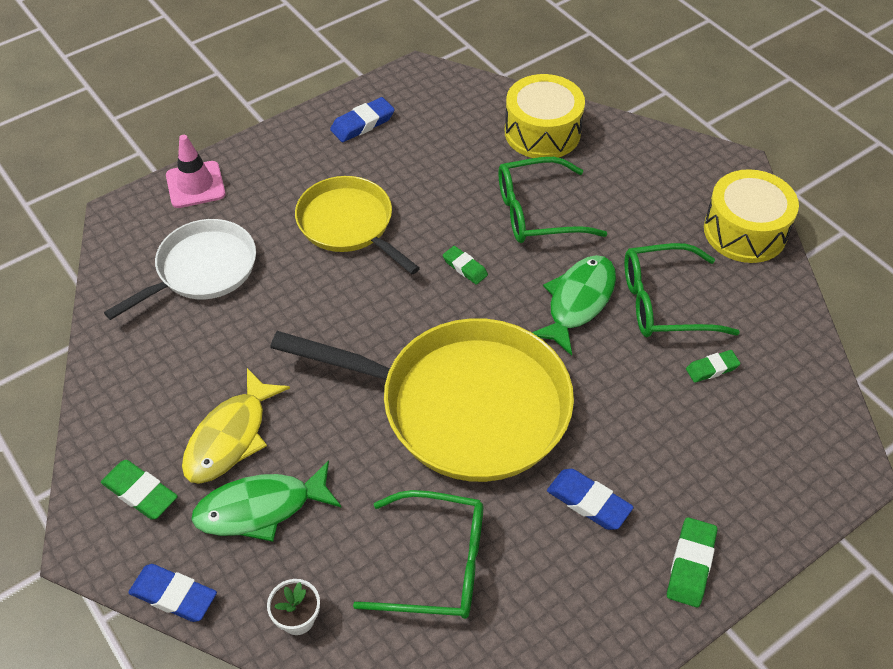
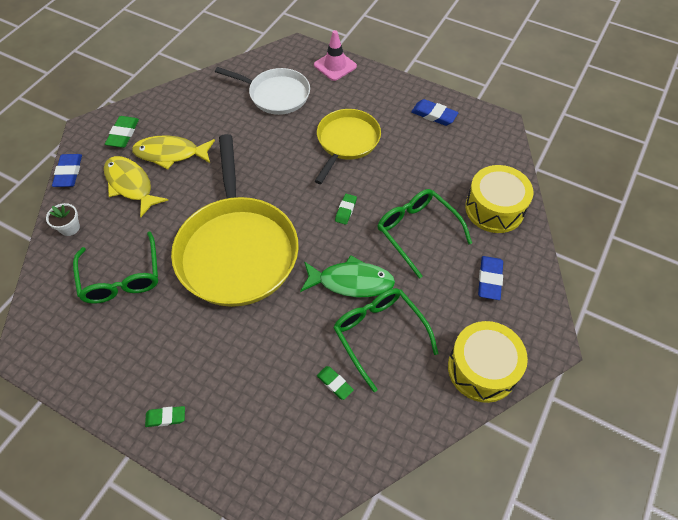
camera: 65 degrees right, 5 degrees up
(260, 508) = (131, 185): green fish -> yellow fish
(589, 502) = (192, 341): blue eraser -> blue eraser (489, 279)
(690, 564) = (166, 417): green eraser -> green eraser, size x0.67

